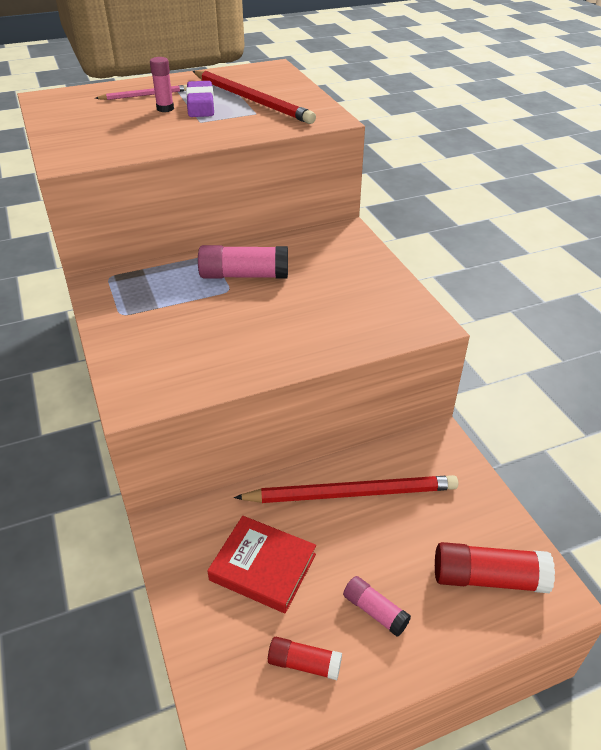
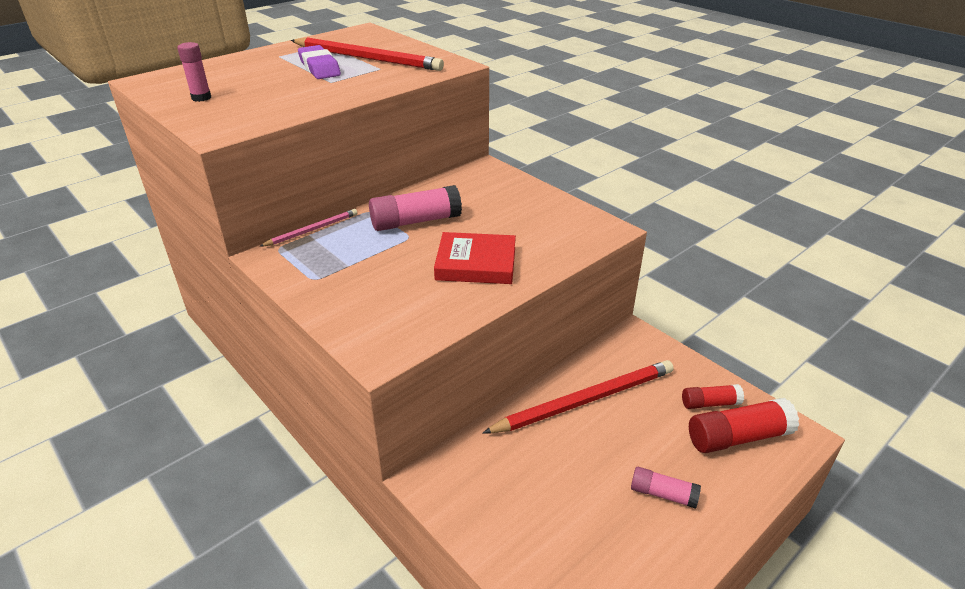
camera: 20 degrees left, 5 degrees down
(145, 95) = (254, 66): pink pencil -> pink pencil (312, 230)
(165, 109) = (286, 75): pink glue stick -> pink glue stick (201, 98)
(263, 567) = (542, 488): red book -> red book (476, 264)
(304, 663) = (628, 560): red glue stick -> red glue stick (710, 403)

